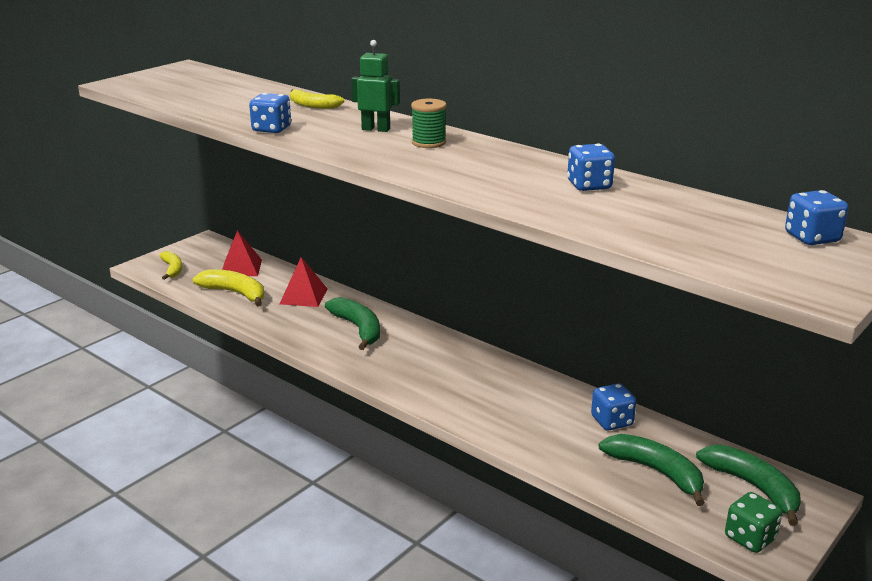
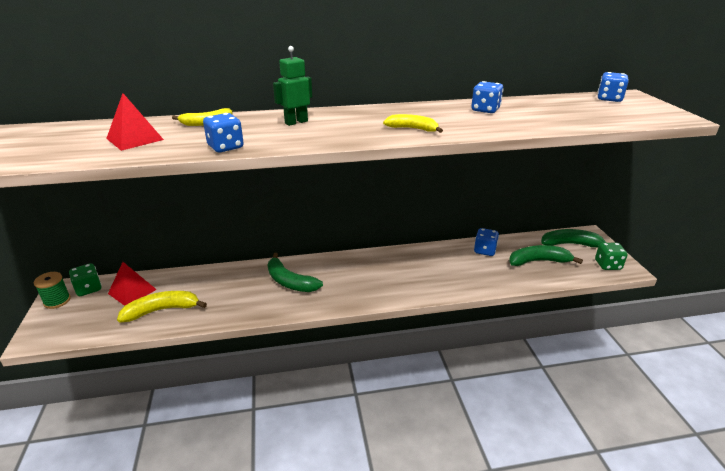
camera: 50 degrees left, 5 degrees up
(172, 269) = (71, 324): yellow banana -> yellow banana (412, 129)
(220, 250) = (89, 289): none -> green dice
(303, 296) = (217, 283): red pyramid -> red pyramid (135, 139)
(358, 329) = (290, 282): green banana -> green banana turned 150 degrees counterclockwise
(428, 142) = (350, 118): green spool -> green spool (57, 301)

